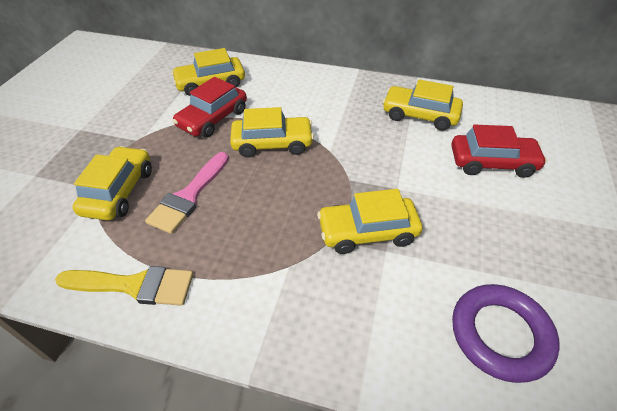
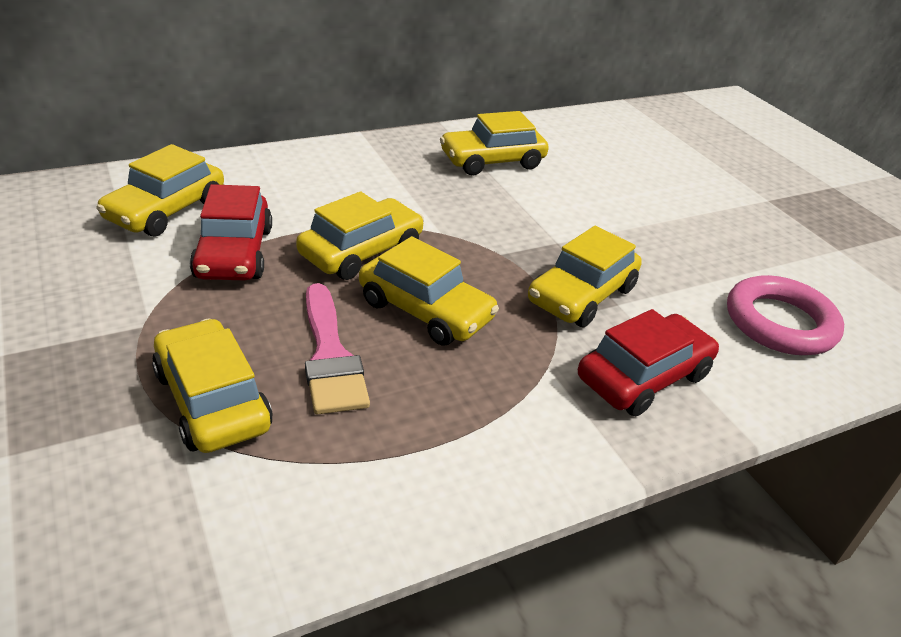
camera: 45 degrees left, 10 degrees down
(134, 285) = (398, 489): yellow brush -> none
(264, 194) = (425, 310): none -> yellow car
(492, 162) = (611, 183): red car -> red car (643, 377)
(500, 334) = (780, 323): purple ring -> pink ring

